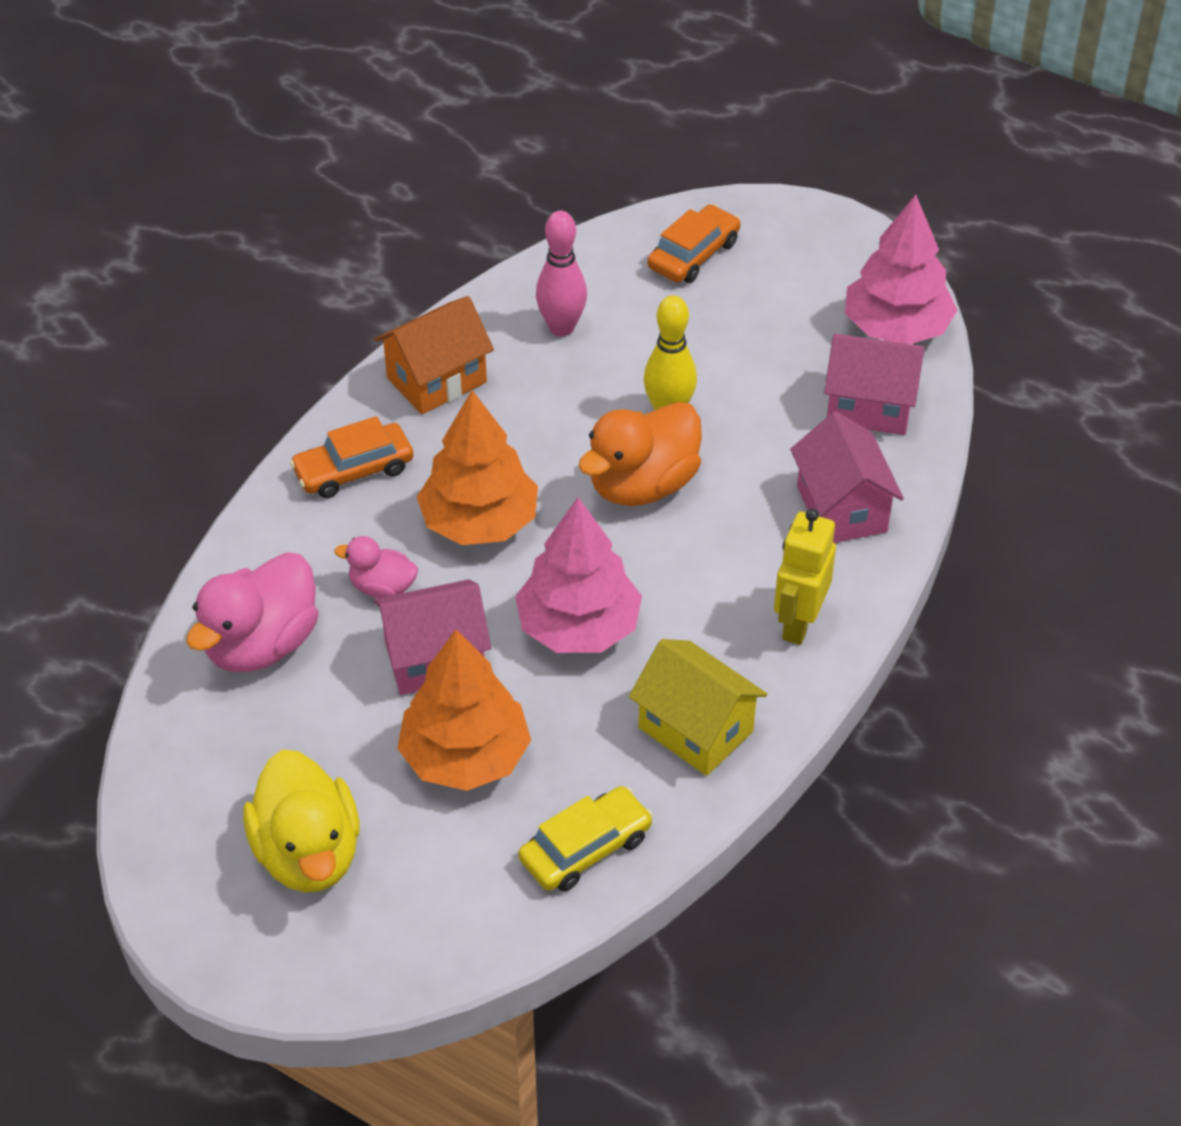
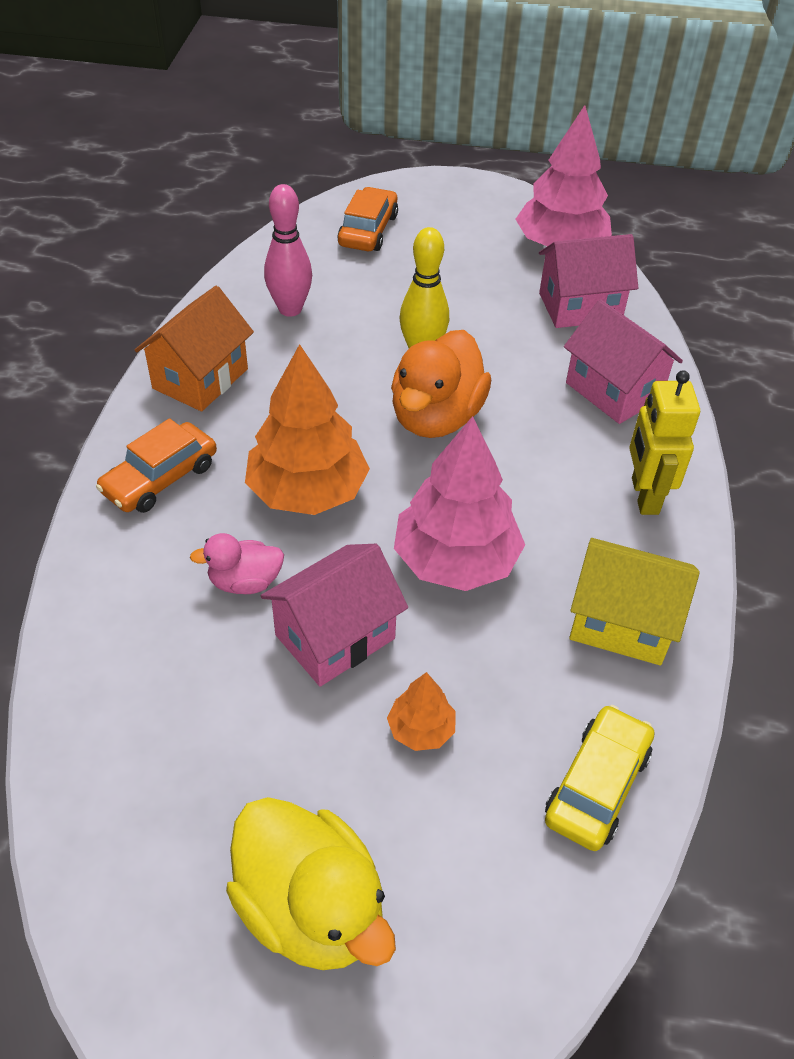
camera: 25 degrees left, 0 degrees up
(261, 644) = (145, 682): pink duck -> none
(465, 756) = (421, 729): orange tree -> orange tree, size x0.47

